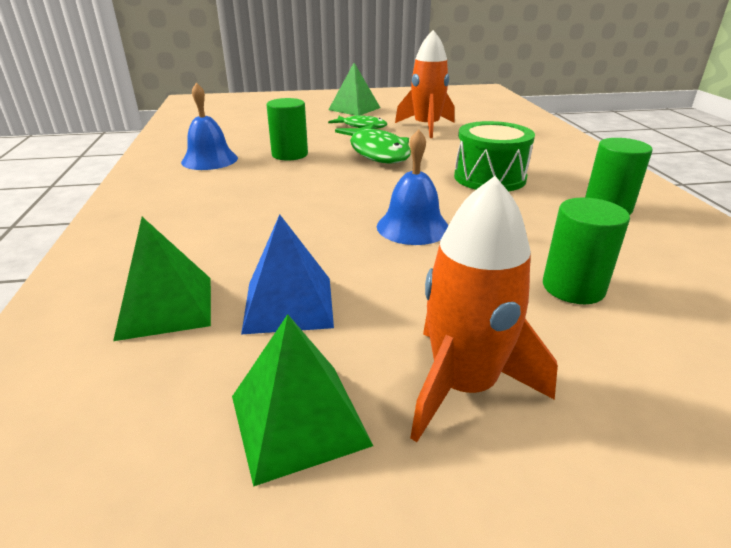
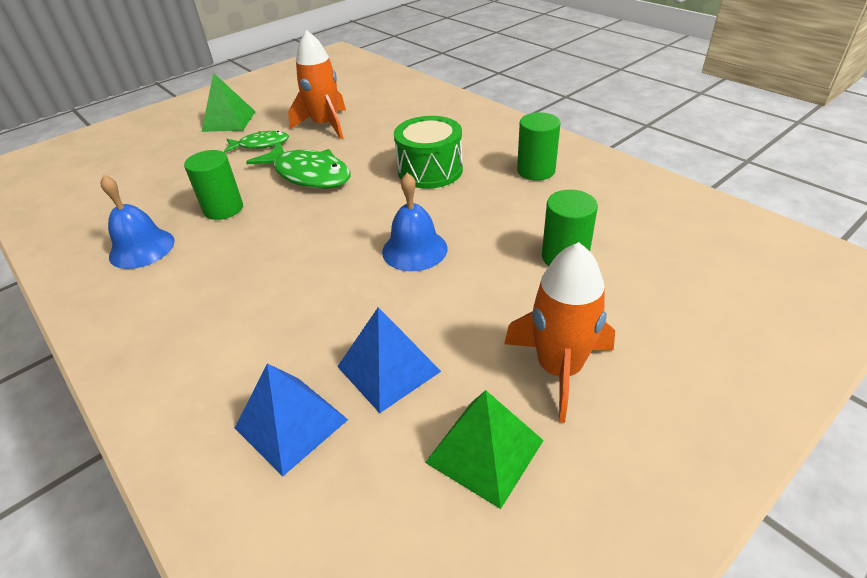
camera: 30 degrees left, 10 degrees up
(165, 306) = (291, 423): green pyramid -> blue pyramid

